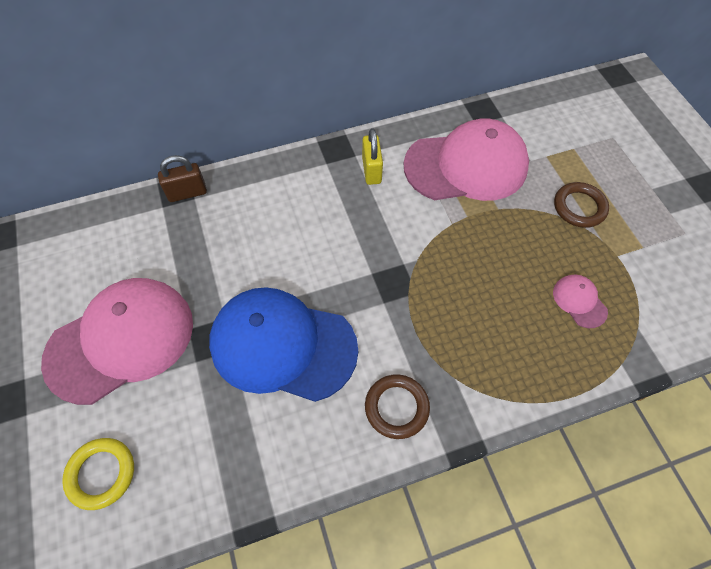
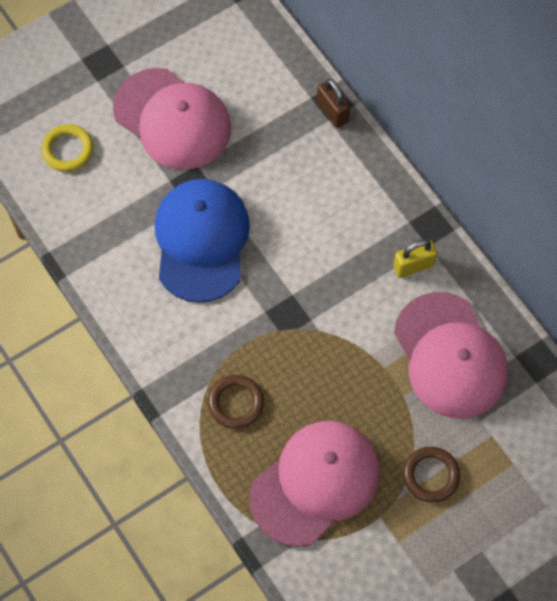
camera: 75 degrees right, 5 degrees up
(396, 407) = (170, 343): brown ring -> brown ring (236, 403)
(579, 301) = (315, 483): pink cap -> pink cap, size x2.41

